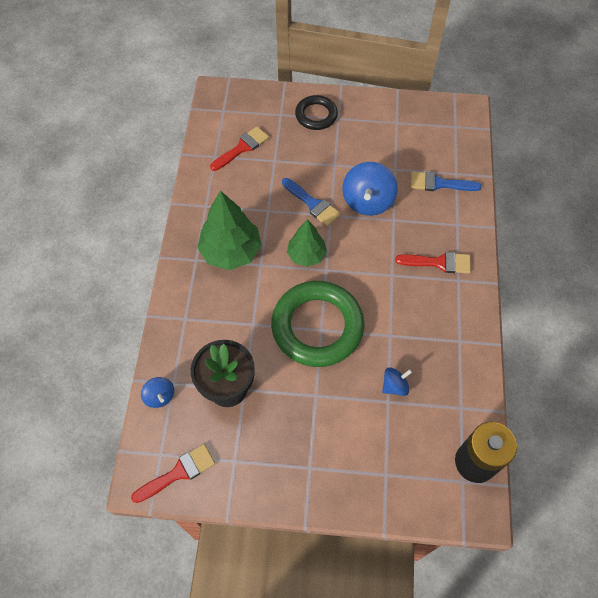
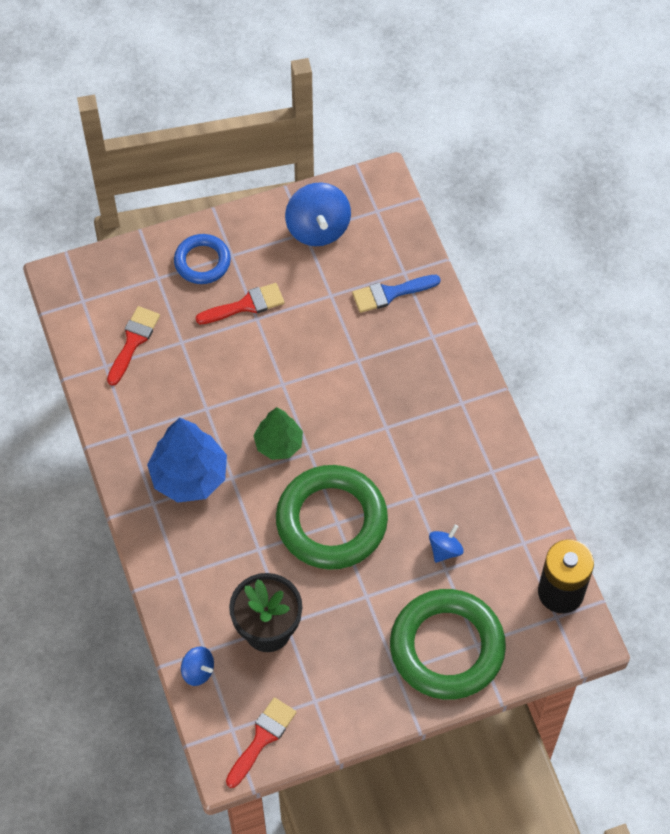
camera: 25 degrees left, 0 degrees up
(231, 251) = (189, 476): green tree -> blue tree
(312, 204) = (255, 379): blue brush -> none
(316, 115) = (202, 262): black ring -> blue ring
(360, 466) = (447, 647): none -> green ring
(367, 201) = (317, 349): blue spinning top -> blue spinning top (318, 228)
(439, 263) = (431, 391): red brush -> red brush (246, 305)

